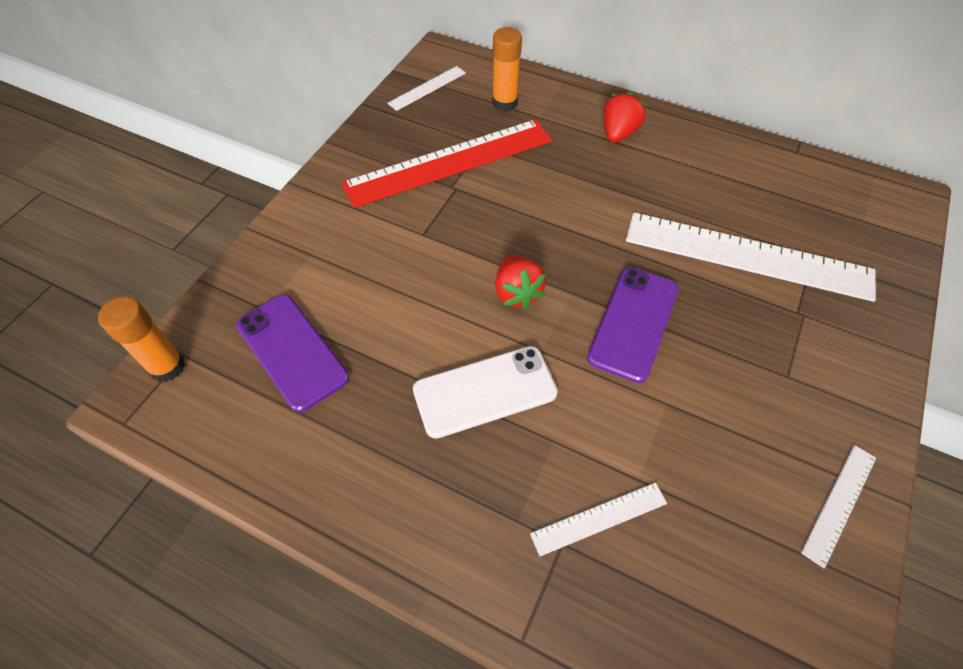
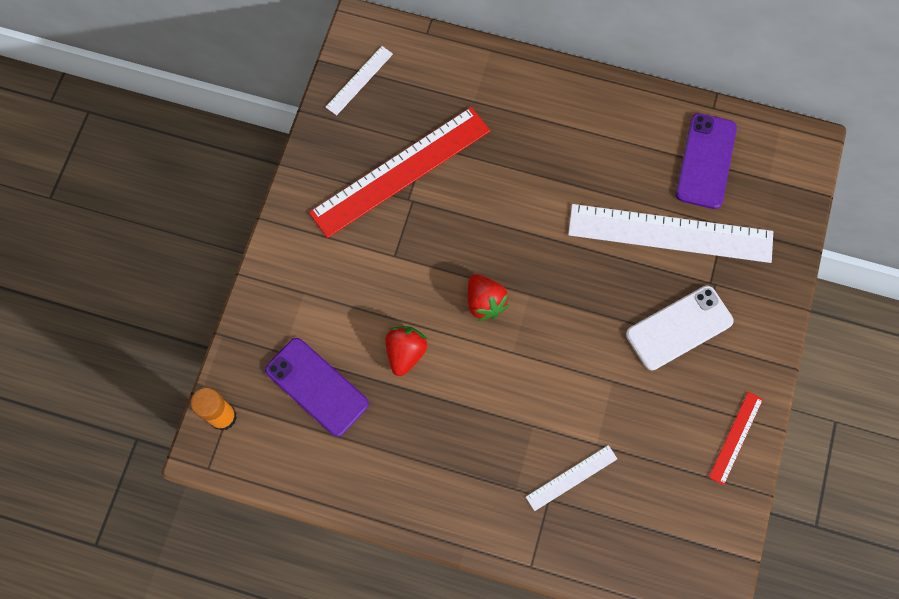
camera: 10 degrees left, 15 degrees up
(485, 391) = (475, 395): white phone -> white phone (679, 328)
(504, 103) = (438, 89): orange glue stick -> none
(618, 133) = (550, 111): red strawberry -> red strawberry (405, 353)
(633, 323) = (582, 315): purple phone -> purple phone (706, 161)
(839, 503) = (736, 437): white ruler -> red ruler

